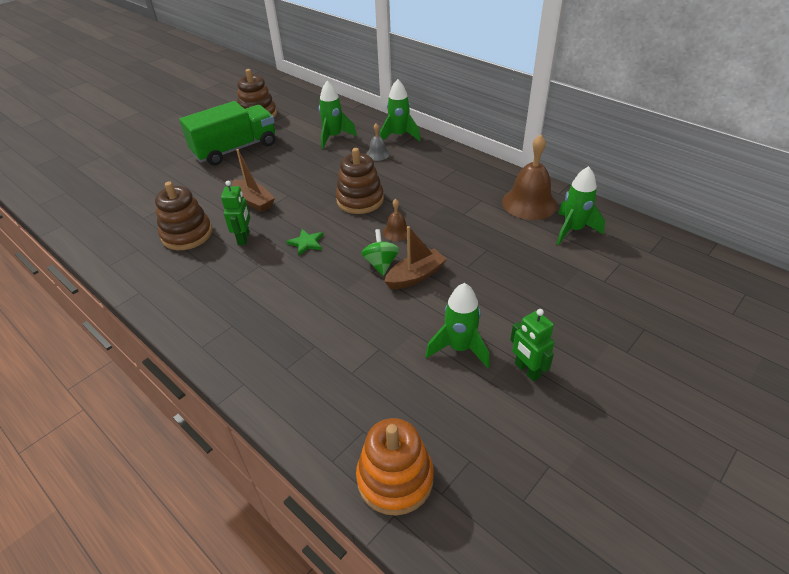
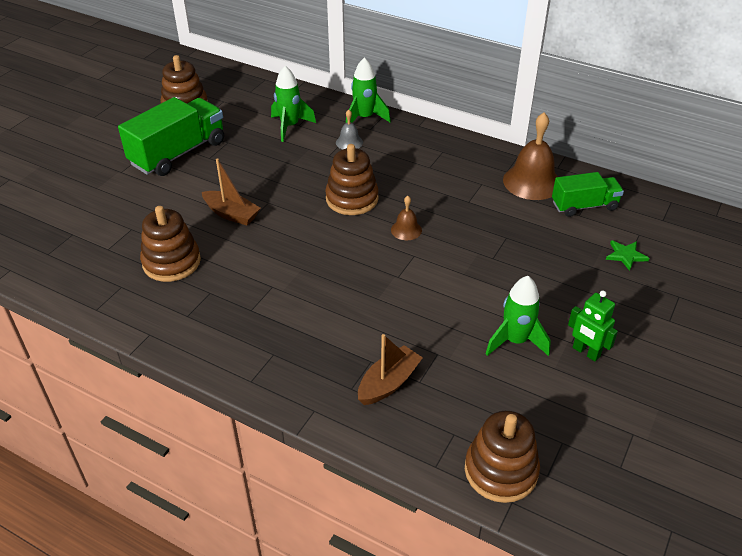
camera: 15 degrees left, 0 degrees up
(244, 238) = (240, 258): green robot -> none
(306, 243) = (313, 254): green star -> green star (626, 255)
(381, 264) = (404, 267): green spinning top -> none
(395, 478) = (501, 470): orange stacking toy -> brown stacking toy
(415, 276) = (445, 275): brown boat -> brown boat (388, 383)
(573, 230) = (584, 206): green rocket -> green truck

